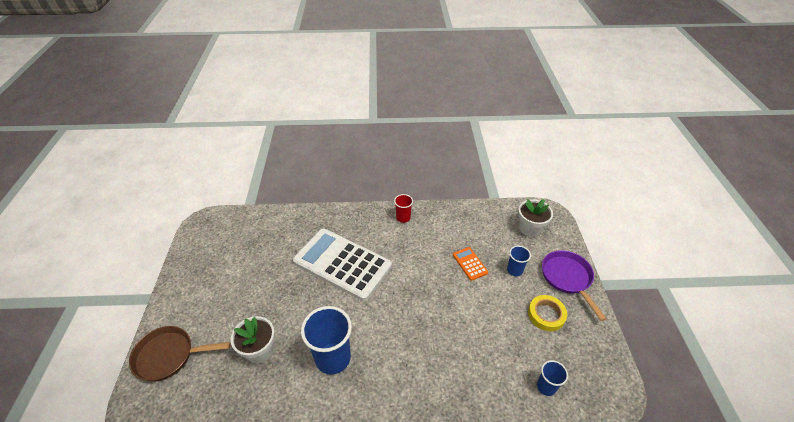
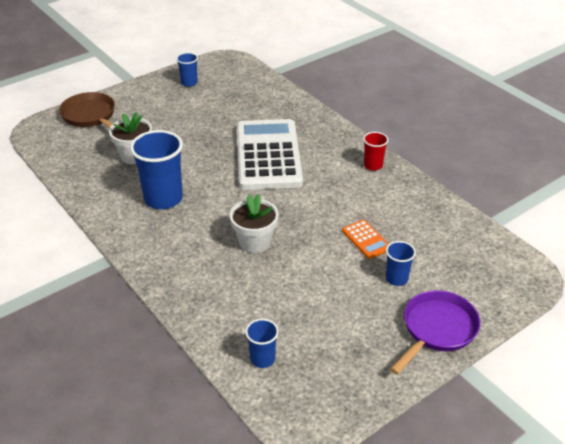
camera: 55 degrees right, 5 degrees down
(204, 261) = (189, 83): none -> blue cup
(470, 264) = (366, 239): orange calculator -> orange calculator turned 120 degrees clockwise
(530, 228) = (480, 268): white flower pot -> white flower pot (254, 242)
(546, 315) = (359, 328): yellow tape -> none

